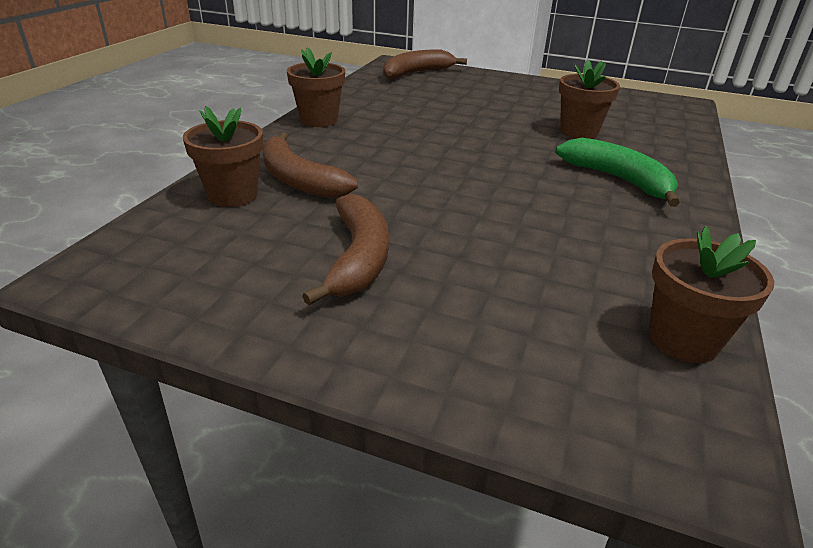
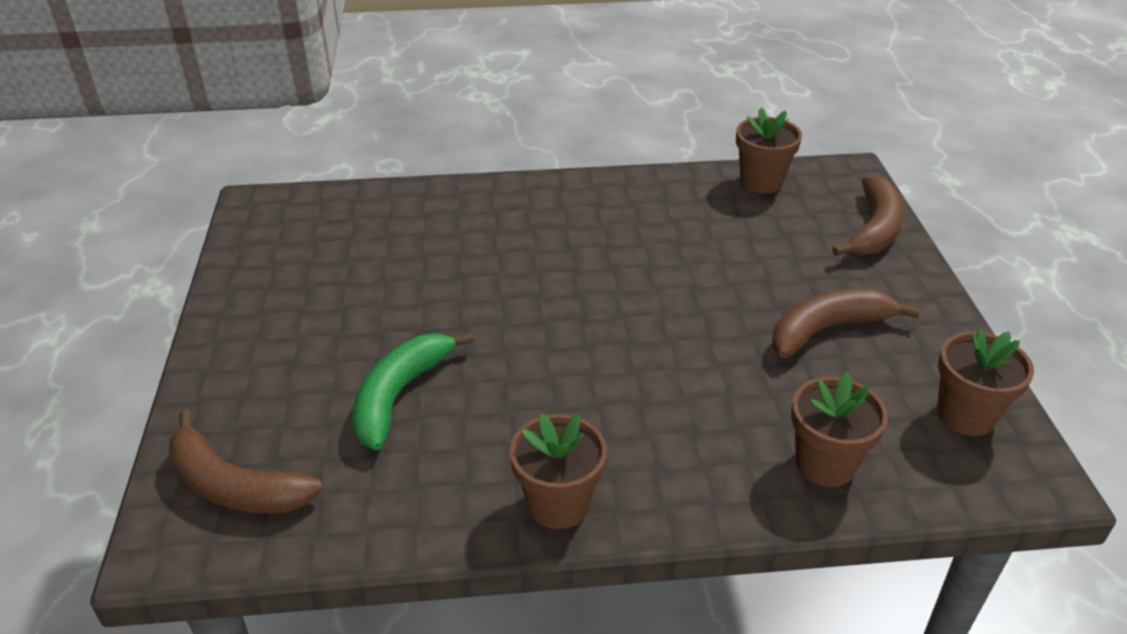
camera: 115 degrees left, 5 degrees up
(298, 180) = (744, 431): brown banana -> brown banana (874, 229)
(579, 132) = (425, 264): brown flower pot -> brown flower pot (965, 415)
(618, 179) = (542, 225): green banana -> green banana (400, 395)

